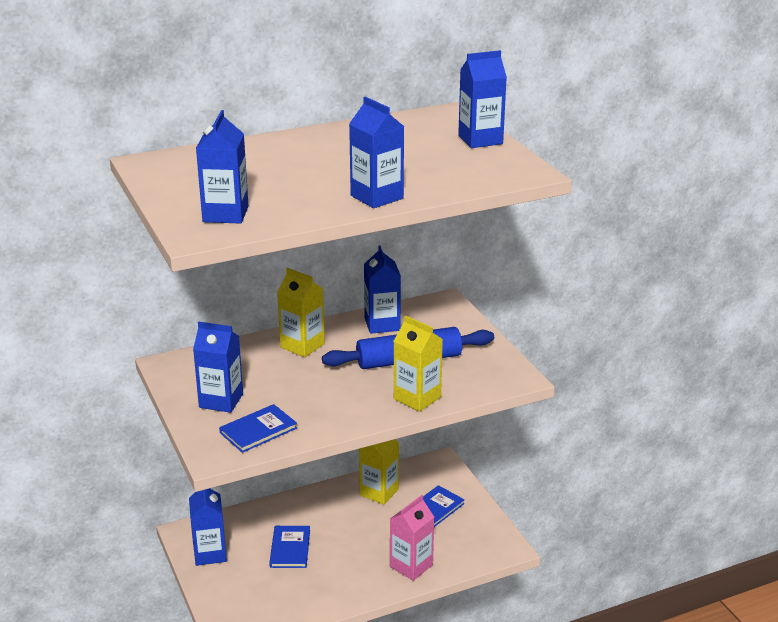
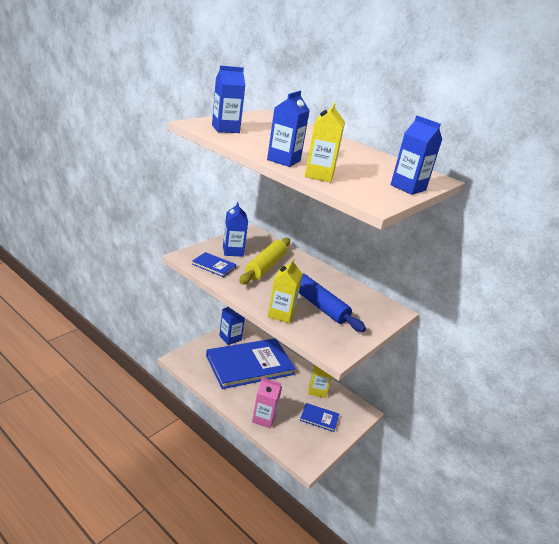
camera: 60 degrees right, 0 degrees up
(285, 380) = (265, 266): none -> yellow rolling pin
(290, 548) = (250, 365): blue book -> blue book, size x2.39
(302, 345) = (302, 267): yellow carton -> yellow carton (319, 175)
(382, 324) = (348, 290): blue carton -> none

